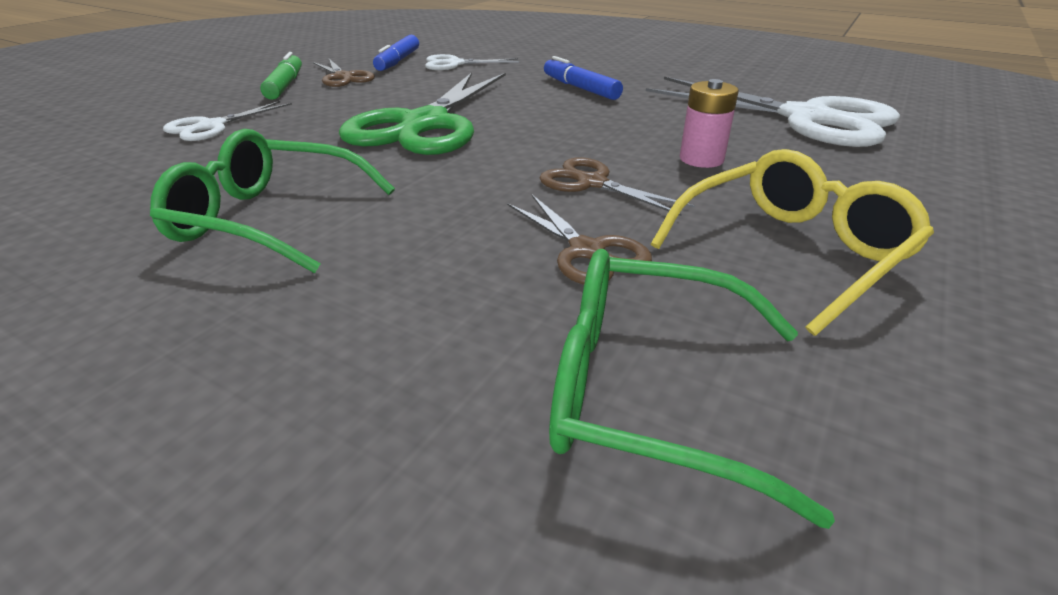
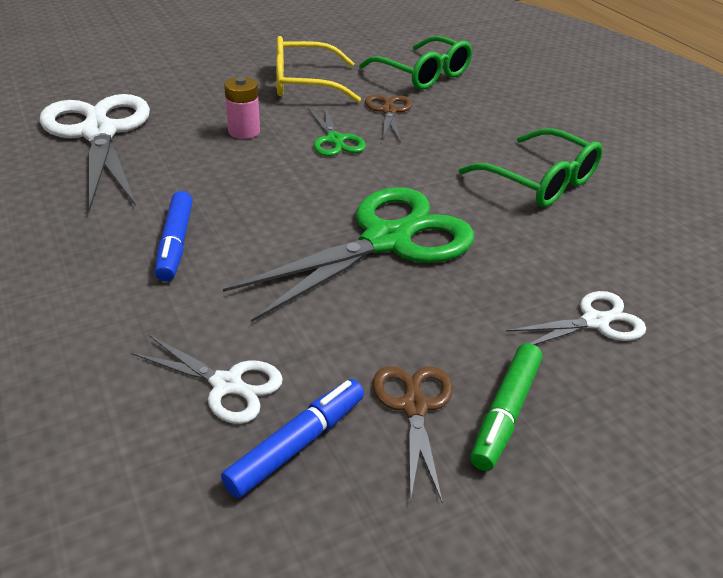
camera: 150 degrees left, 5 degrees up
(592, 183) = (335, 140): brown scissors -> green scissors

